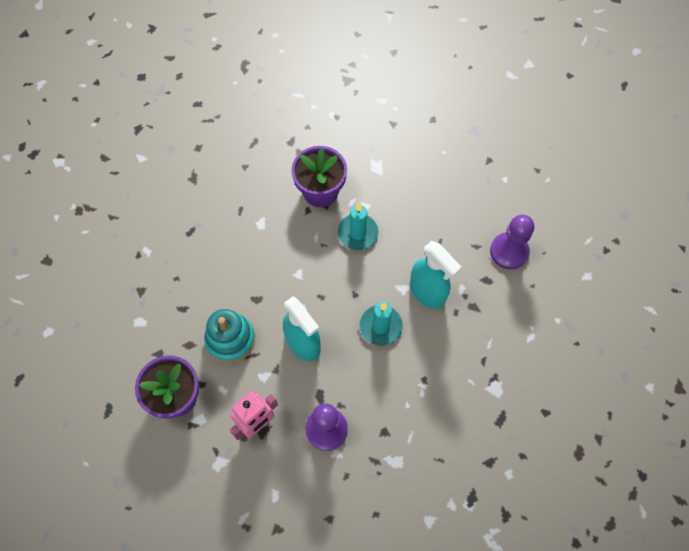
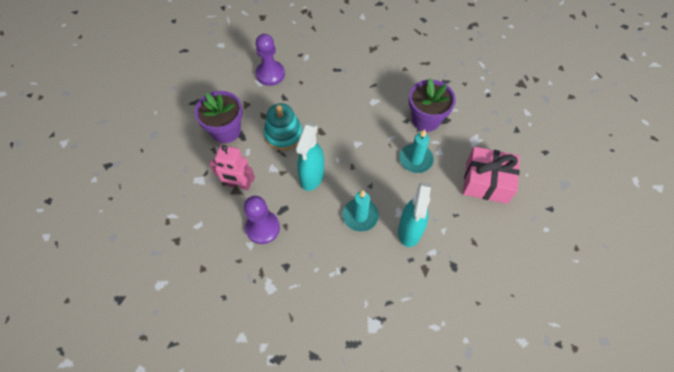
camera: 55 degrees right, 5 degrees down
(426, 190) = (486, 182): none -> pink gift
(509, 251) = (490, 268): purple pawn -> purple pawn (270, 74)

